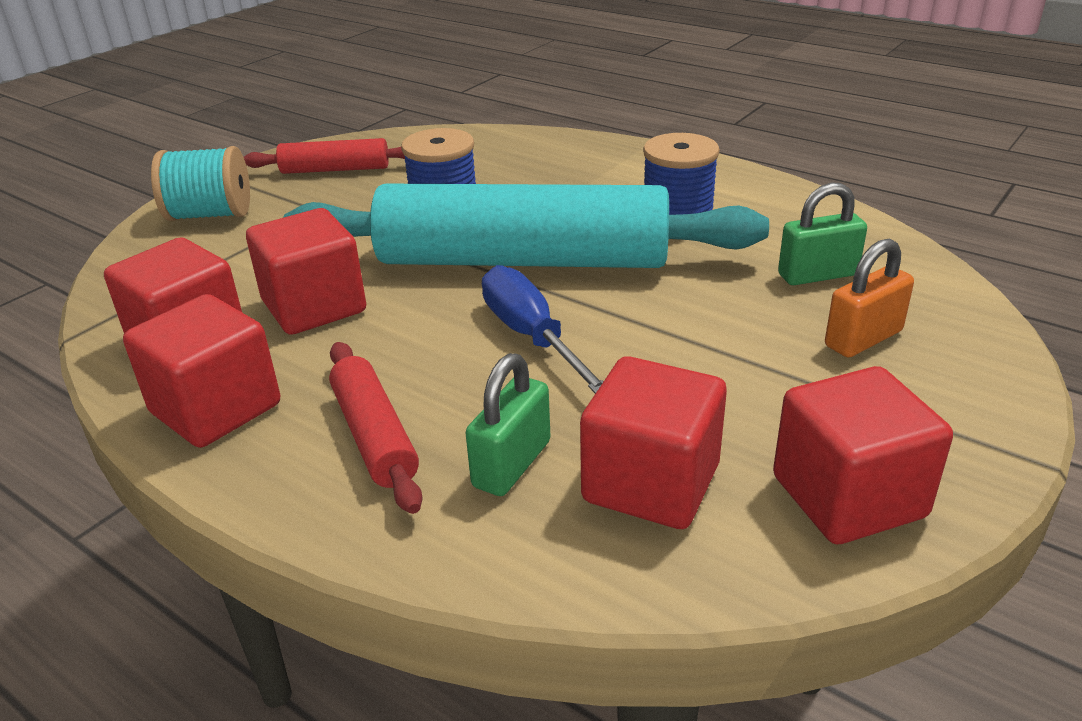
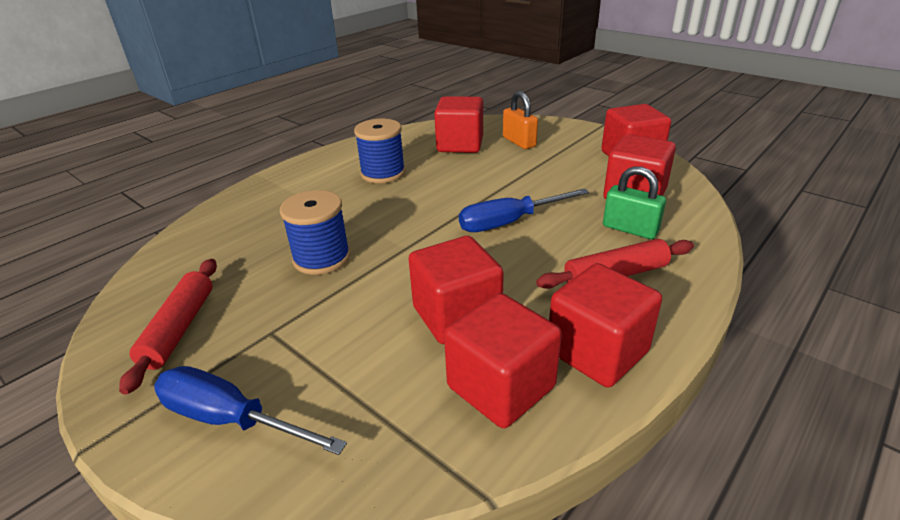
camera: 85 degrees left, 0 degrees up
(210, 215) = (231, 419): turquoise spool -> blue screwdriver
(523, 260) = (414, 224): turquoise rolling pin -> none
(817, 275) = (460, 145): green padlock -> red cube

